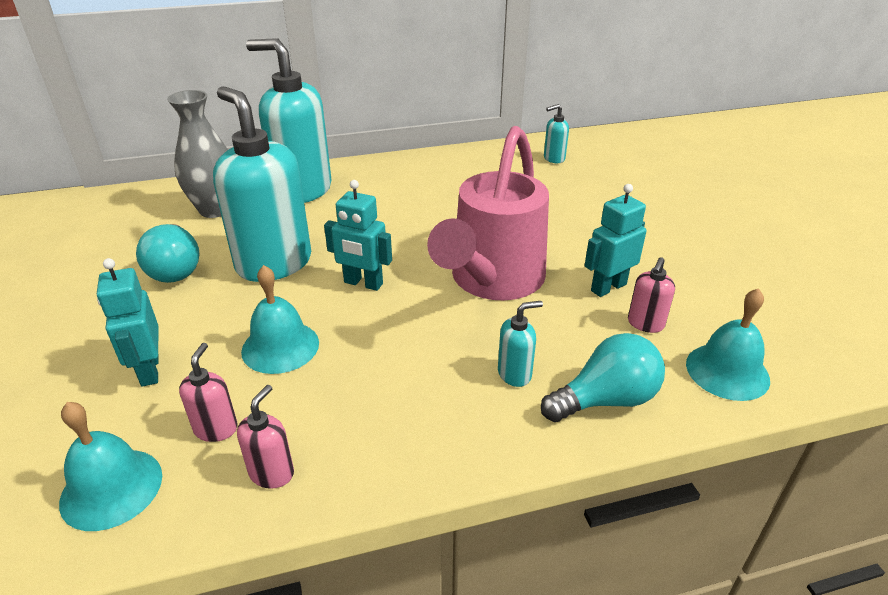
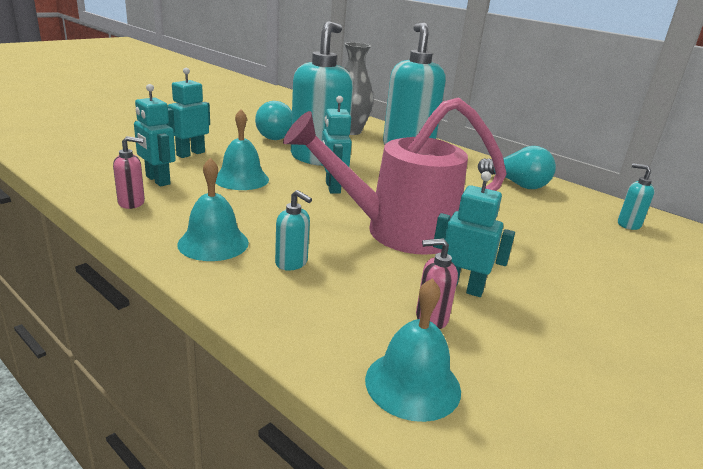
camera: 55 degrees right, 10 degrees down
(111, 488) = (99, 169): turquoise bell -> turquoise bell (213, 243)
(216, 429) = (157, 180): pink soap dispenser -> turquoise robot
(605, 400) = (299, 312): turquoise light bulb -> turquoise light bulb (517, 184)

